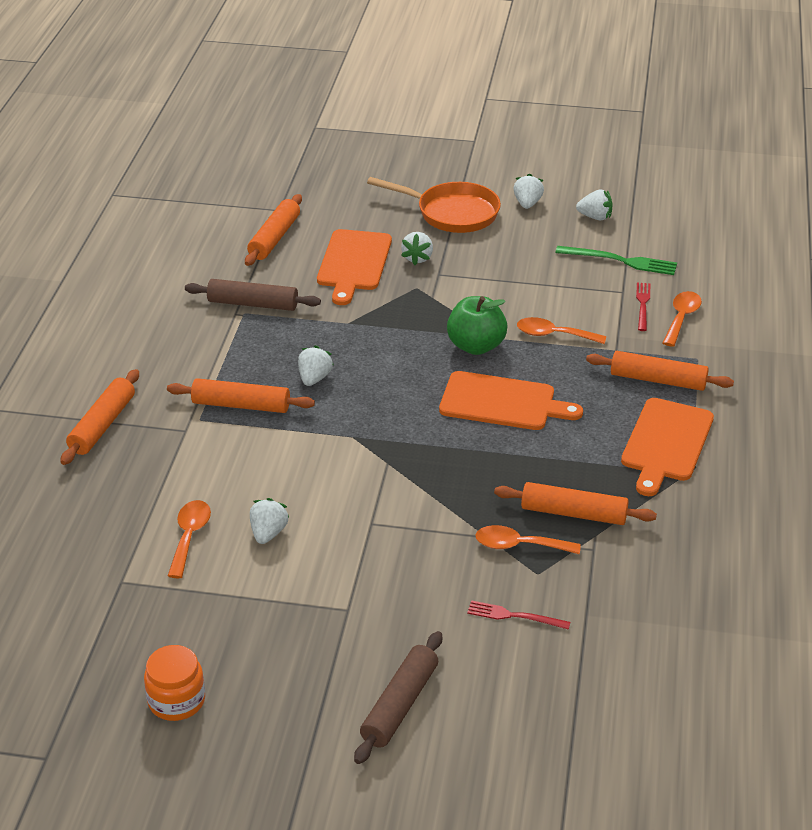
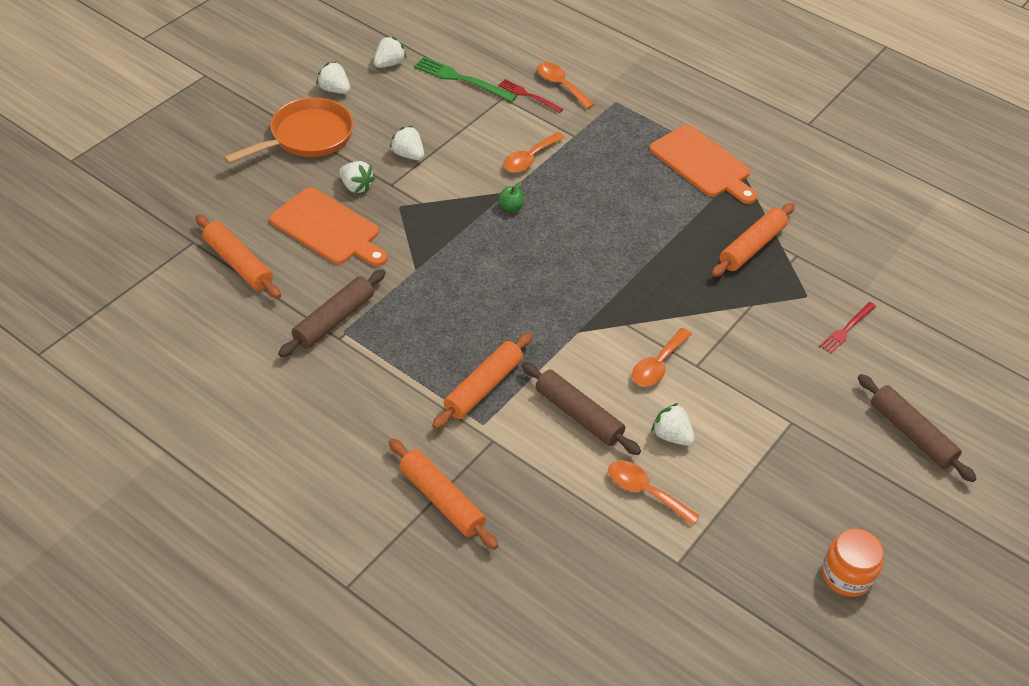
camera: 65 degrees left, 10 degrees up
(250, 469) = (578, 415): none -> brown rolling pin
(314, 378) = (480, 323): white strawberry -> white strawberry (408, 154)
(476, 346) = (510, 207): green apple -> green apple, size x0.47
(502, 402) = (595, 225): orange cutting board -> none
(519, 545) = (771, 292): orange spoon -> orange spoon (658, 365)
(620, 261) = (461, 79): green fork -> green fork turned 105 degrees counterclockwise
(657, 380) = (626, 133): orange rolling pin -> none

